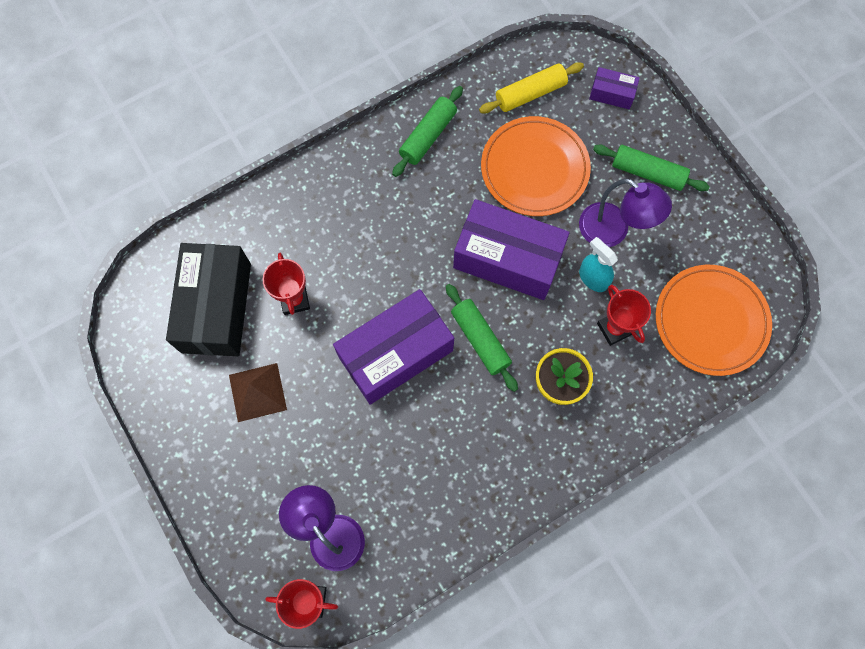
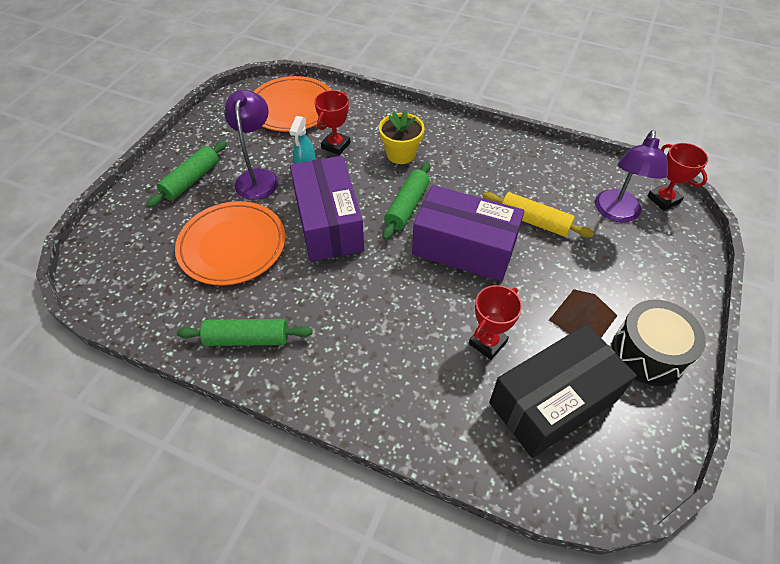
camera: 125 degrees left, 20 degrees down
(192, 413) = (648, 353): none -> black drum
(530, 94) = (152, 286): yellow rolling pin -> yellow rolling pin (534, 221)
(612, 94) = (122, 232): purple box -> none
(647, 172) = (191, 180): green rolling pin -> green rolling pin turned 45 degrees clockwise

